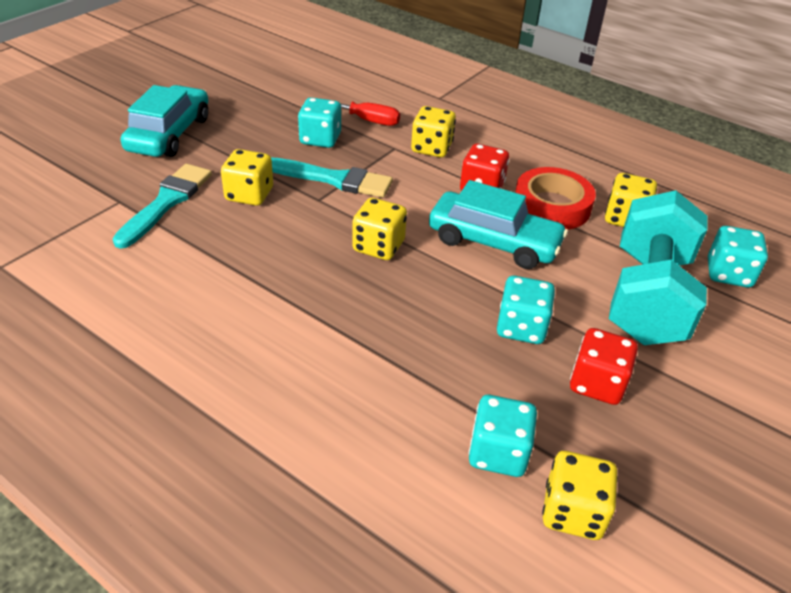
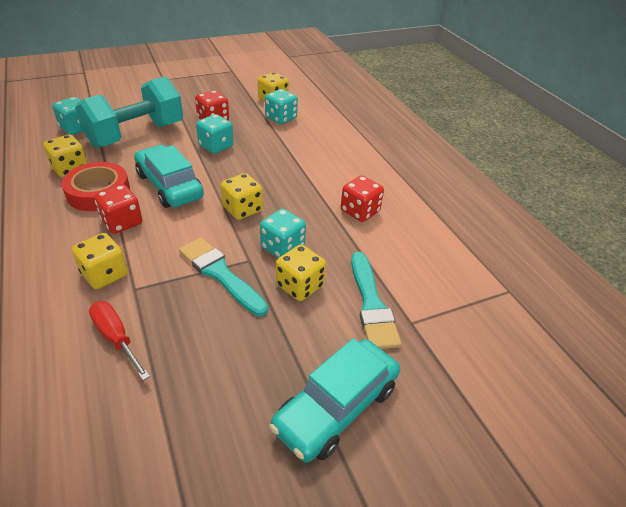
camera: 150 degrees left, 0 degrees up
(166, 202) = (371, 304): turquoise brush -> turquoise brush turned 60 degrees counterclockwise
(227, 301) = (360, 211): none -> red dice
(320, 139) = (187, 329): turquoise dice -> turquoise dice (282, 247)

